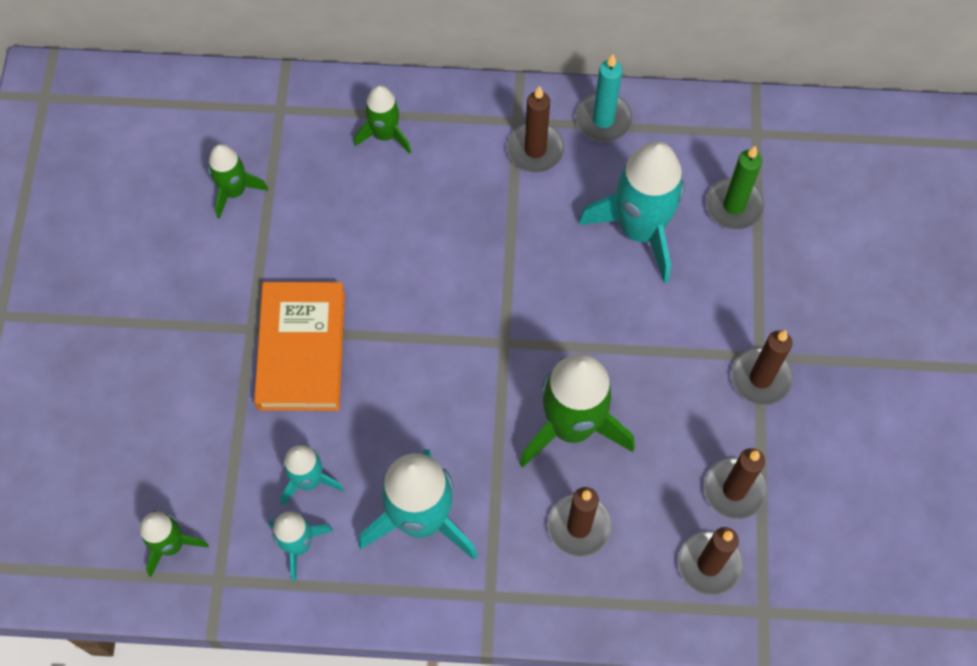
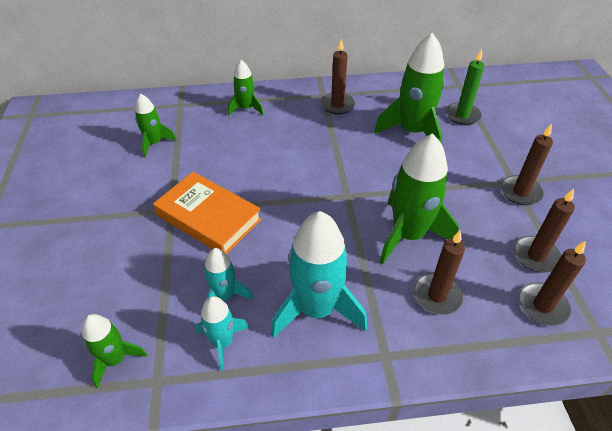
camera: 10 degrees left, 20 degrees down
(302, 350) = (208, 217): orange book -> orange book turned 45 degrees counterclockwise
(603, 120) = (372, 89): turquoise candle -> none
(640, 230) = (412, 132): turquoise rocket -> green rocket

